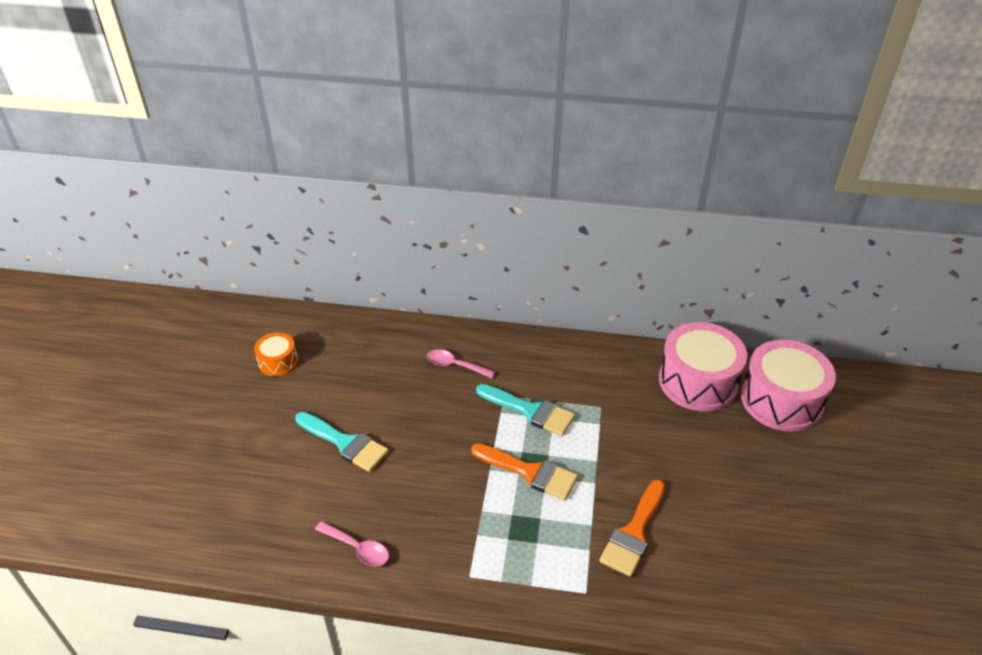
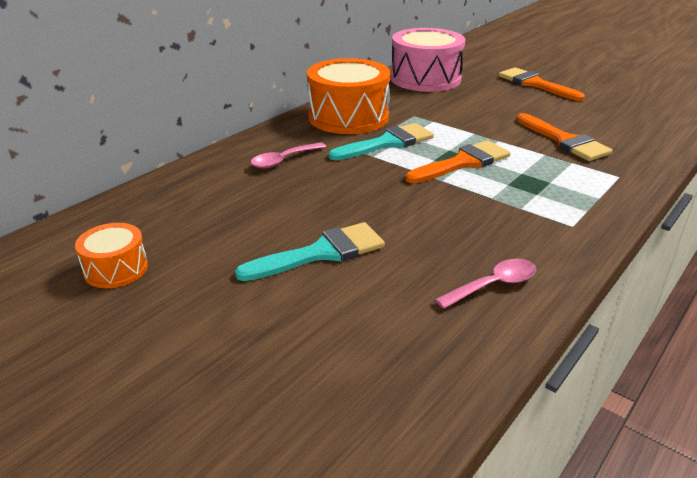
camera: 60 degrees left, 10 degrees down
(561, 366) = (348, 117): none -> orange drum
(768, 471) = (535, 84): none -> orange brush
(781, 400) = (471, 63): pink drum -> none

